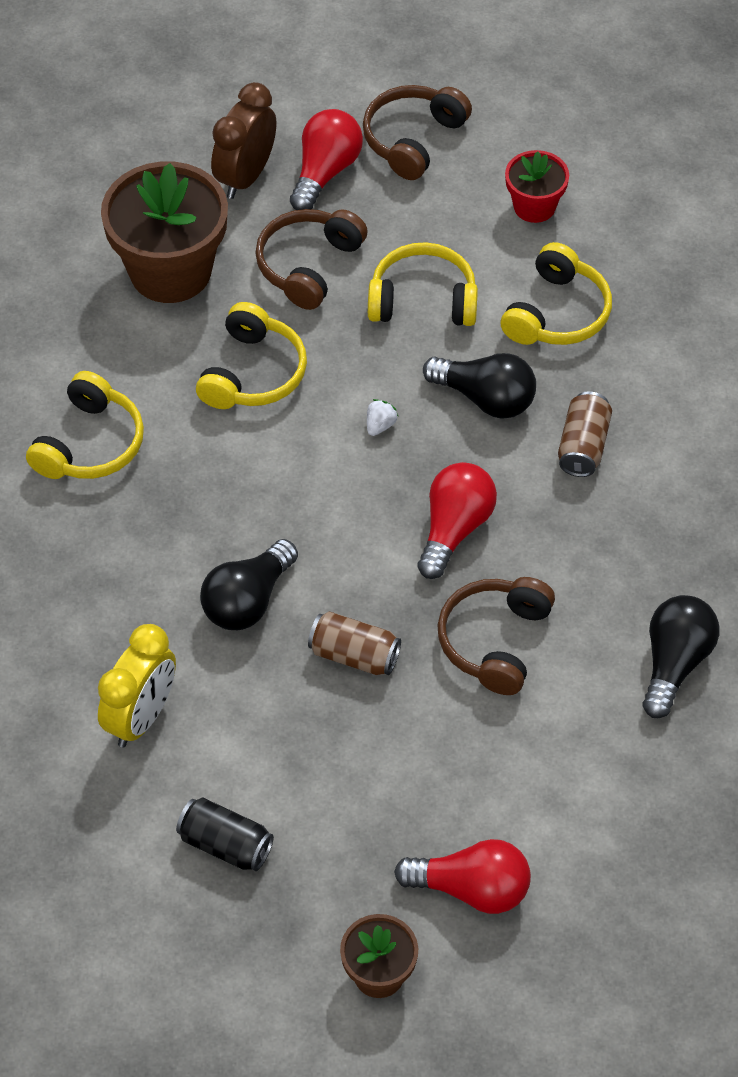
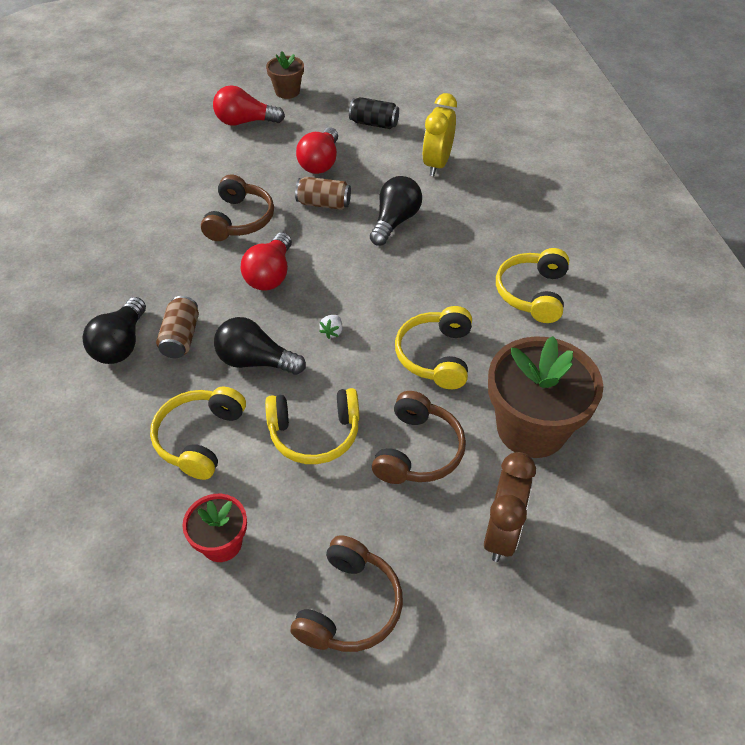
camera: 170 degrees right, 5 degrees down
(325, 172) = (428, 551): red light bulb -> red light bulb (320, 163)
(675, 663) = (128, 222): black light bulb -> black light bulb (121, 344)

